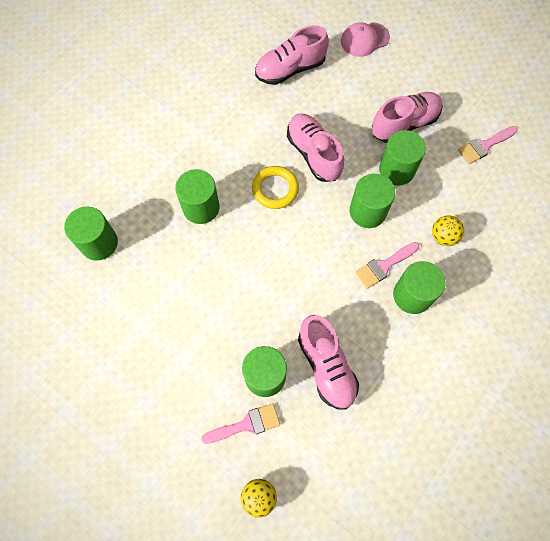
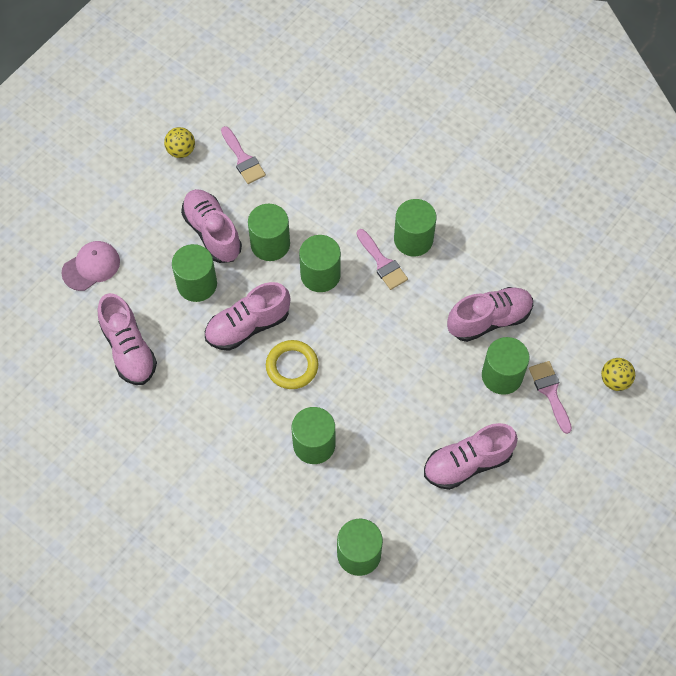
camera: 90 degrees left, 5 degrees down
(176, 338) = (467, 463): none -> pink shoe
(352, 114) = (197, 284): none -> green cylinder
(364, 39) = (91, 267): pink cap -> pink cap turned 105 degrees counterclockwise
(443, 236) = (349, 206): yellow ball -> yellow ball (181, 151)

